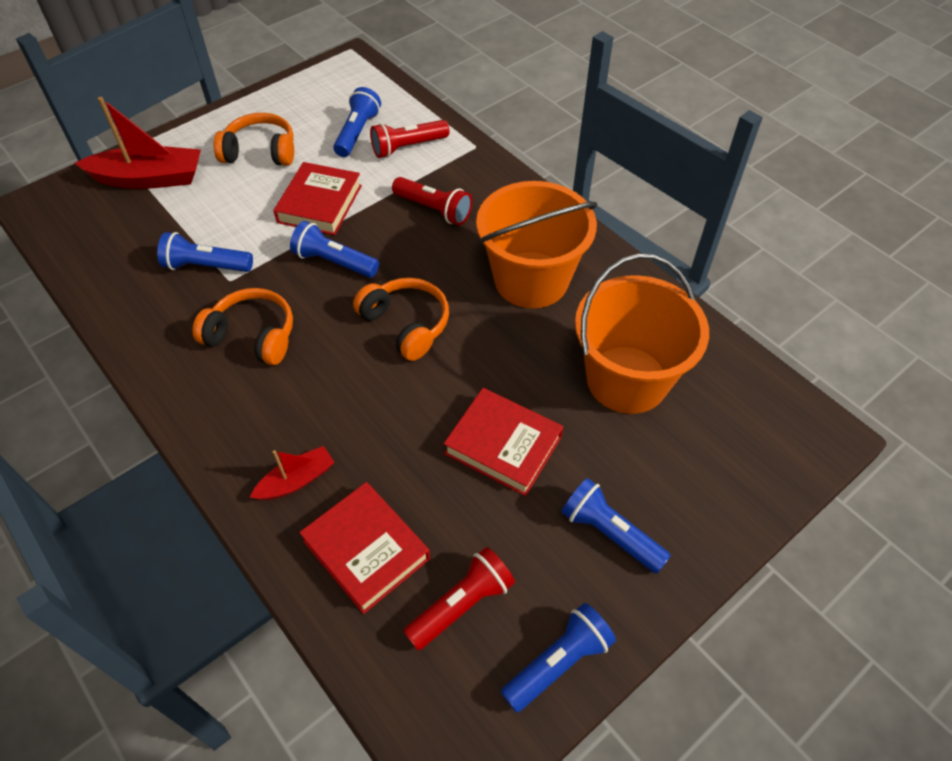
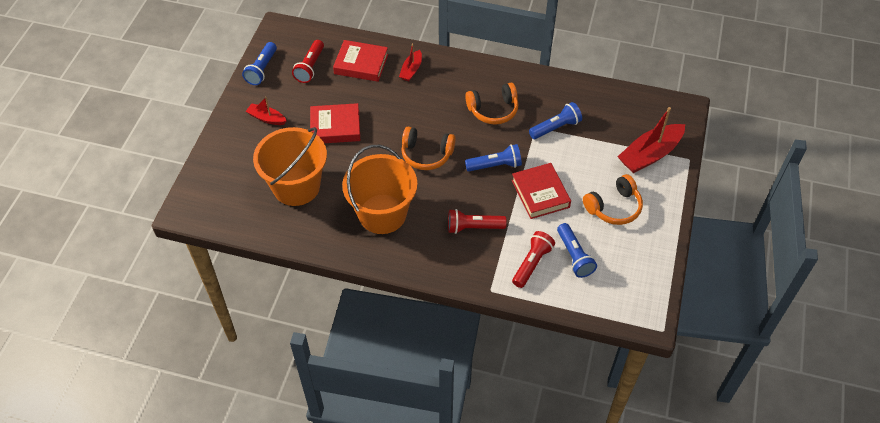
camera: 145 degrees right, 0 degrees up
(609, 533) = (266, 118): blue flashlight -> red boat

